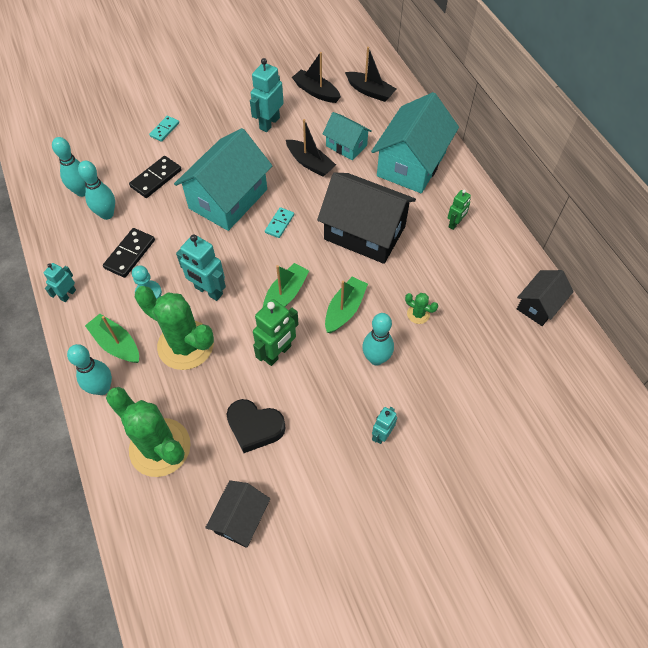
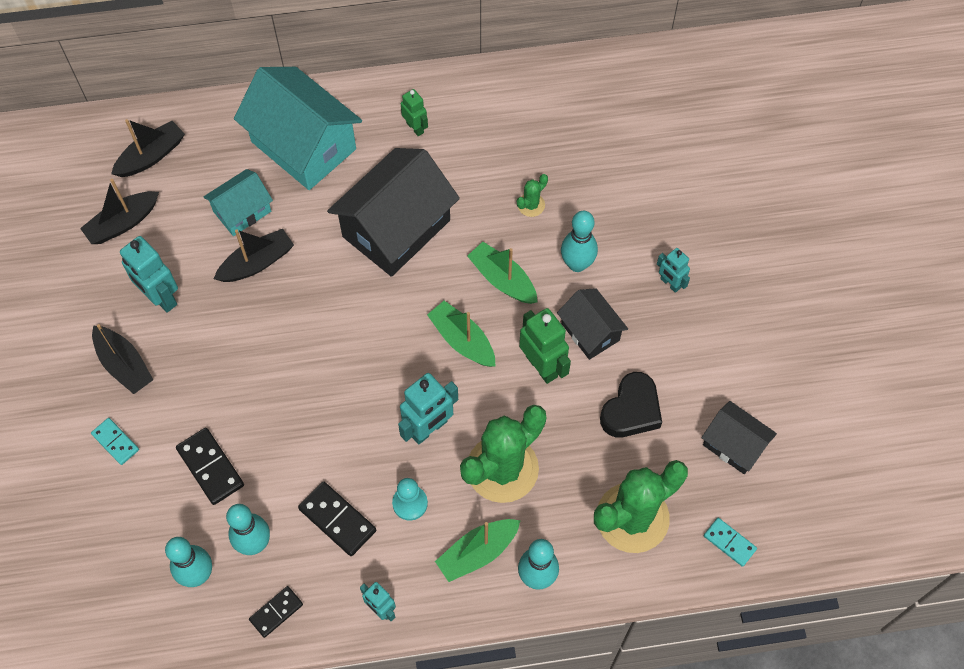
camera: 75 degrees left, 5 degrees up
(61, 238) = (276, 612): none -> black domino
(217, 119) = (124, 365): none -> black boat
(228, 199) = (283, 378): turquoise house -> none
(279, 224) = (348, 323): turquoise domino -> turquoise domino (729, 542)
(539, 305) = (554, 84): black house -> black house (590, 332)

